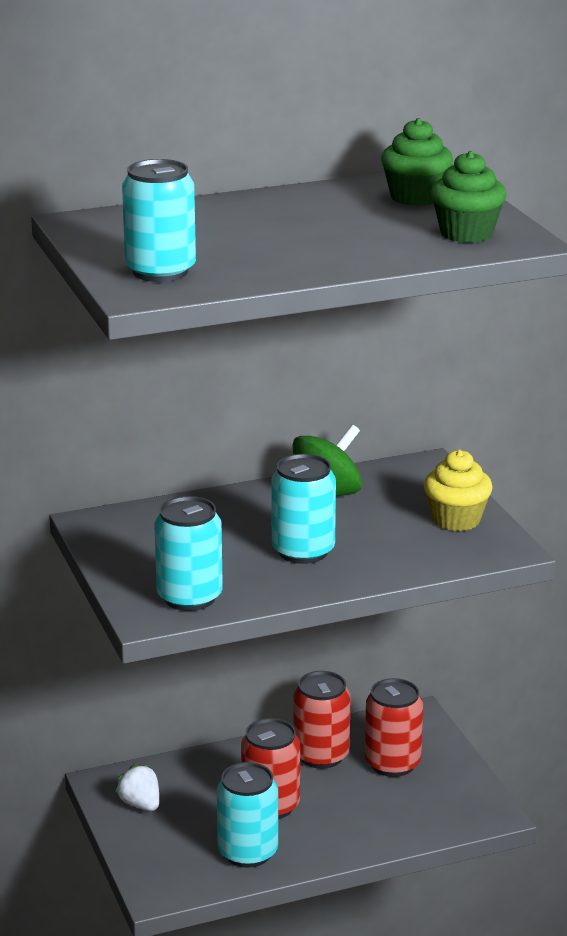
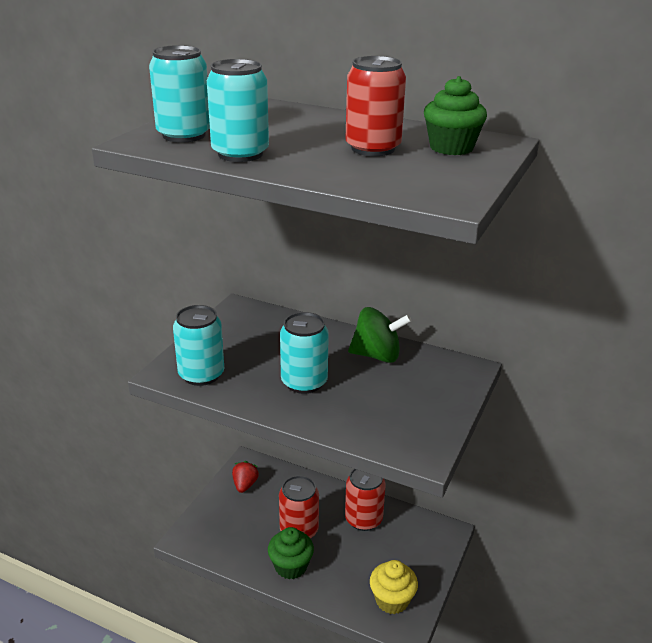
camera: 45 degrees right, 5 degrees up
(140, 804) = (245, 485): white strawberry -> red strawberry
(248, 852) = (251, 549): turquoise can -> turquoise can (240, 154)
(392, 763) = (393, 551): red can -> red can (373, 148)
(456, 520) = (426, 415): yellow cupcake -> yellow cupcake (392, 600)
(466, 233) = (423, 180): green cupcake -> green cupcake (291, 566)

